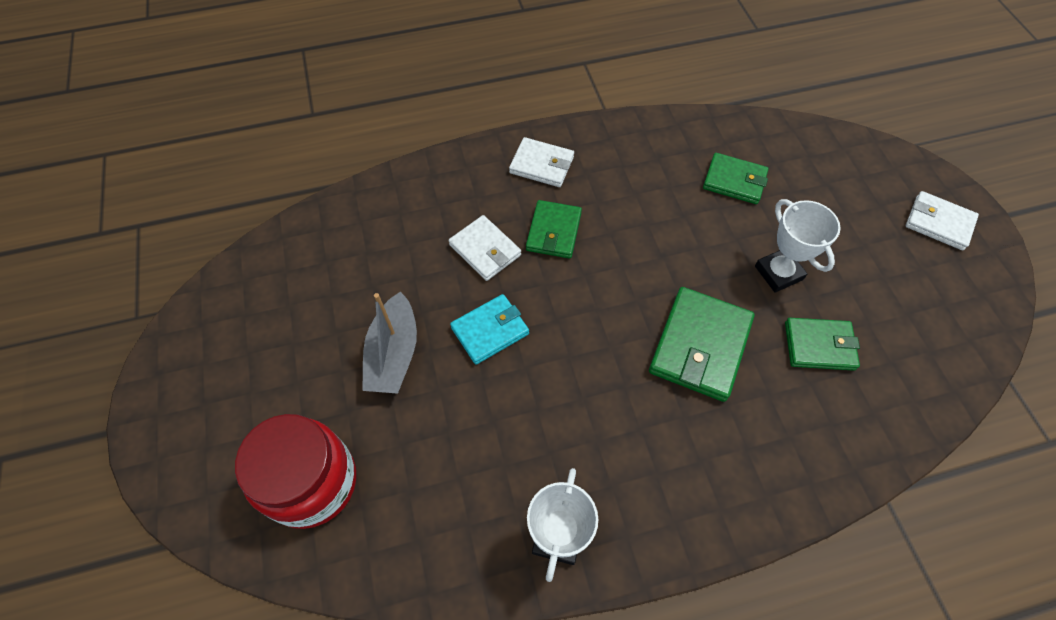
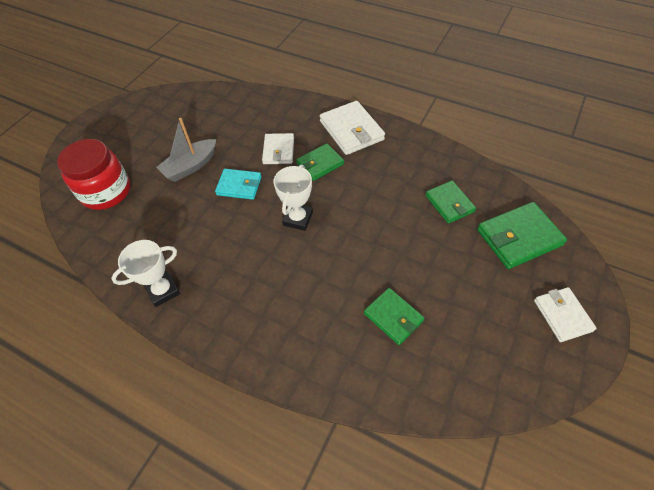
camera: 45 degrees right, 5 degrees down
(541, 165) = (351, 130): white wallet -> white wallet, size x1.55
(700, 346) = (327, 266): green wallet -> green wallet (519, 237)
(778, 273) = (416, 265): white trophy -> white trophy (298, 219)

